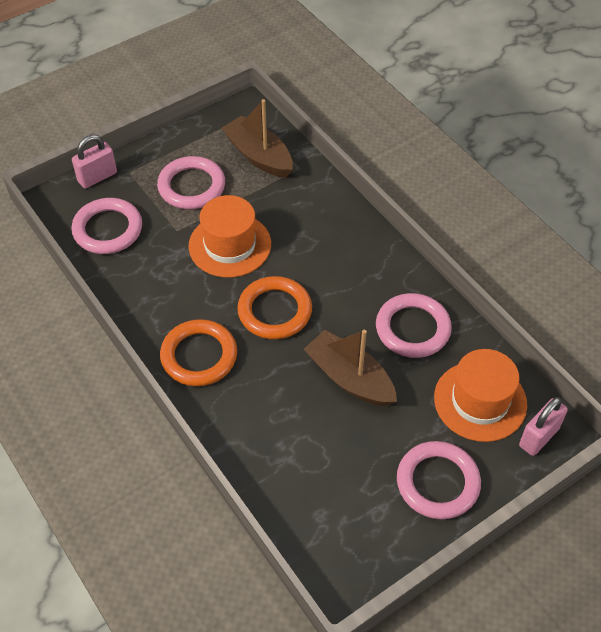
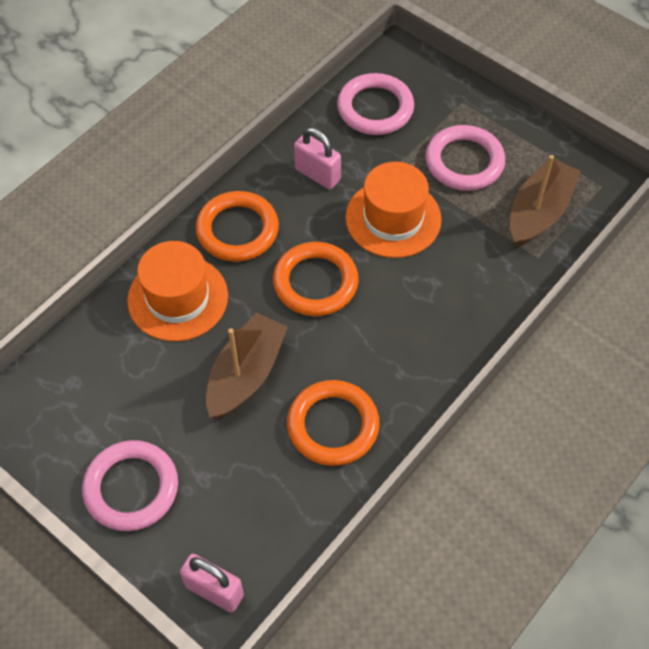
camera: 75 degrees right, 5 degrees up
(97, 177) = (443, 78): pink padlock -> pink padlock (317, 174)
(413, 329) = (333, 425): pink ring -> orange ring
(480, 401) = (249, 516): orange hat -> orange hat (178, 298)

